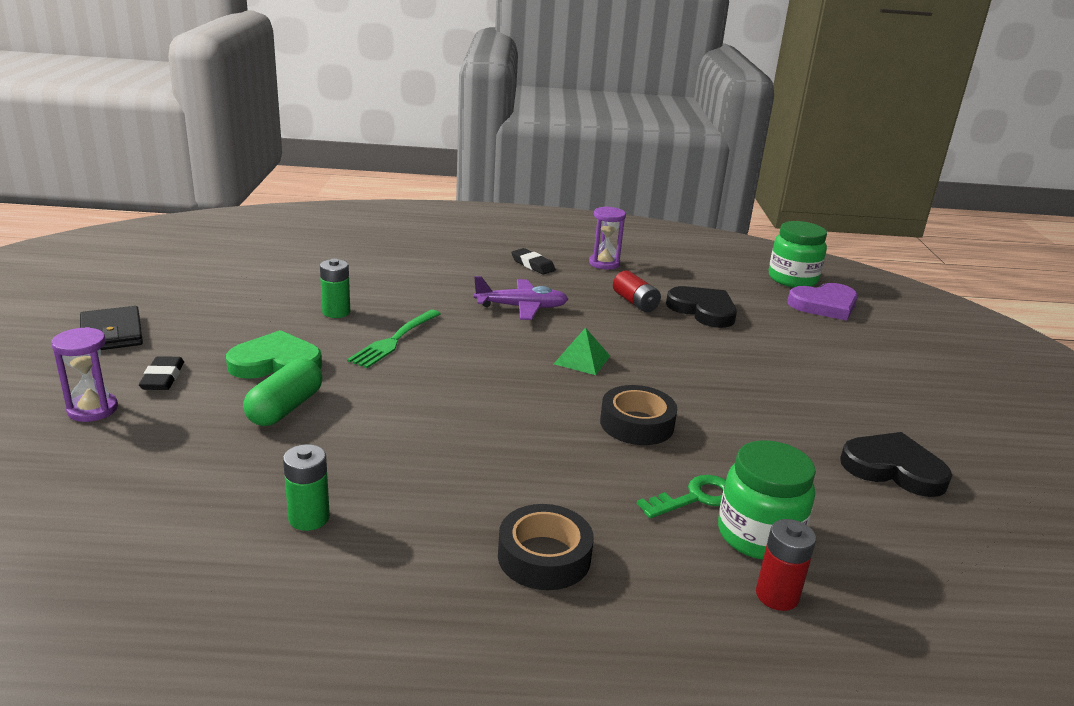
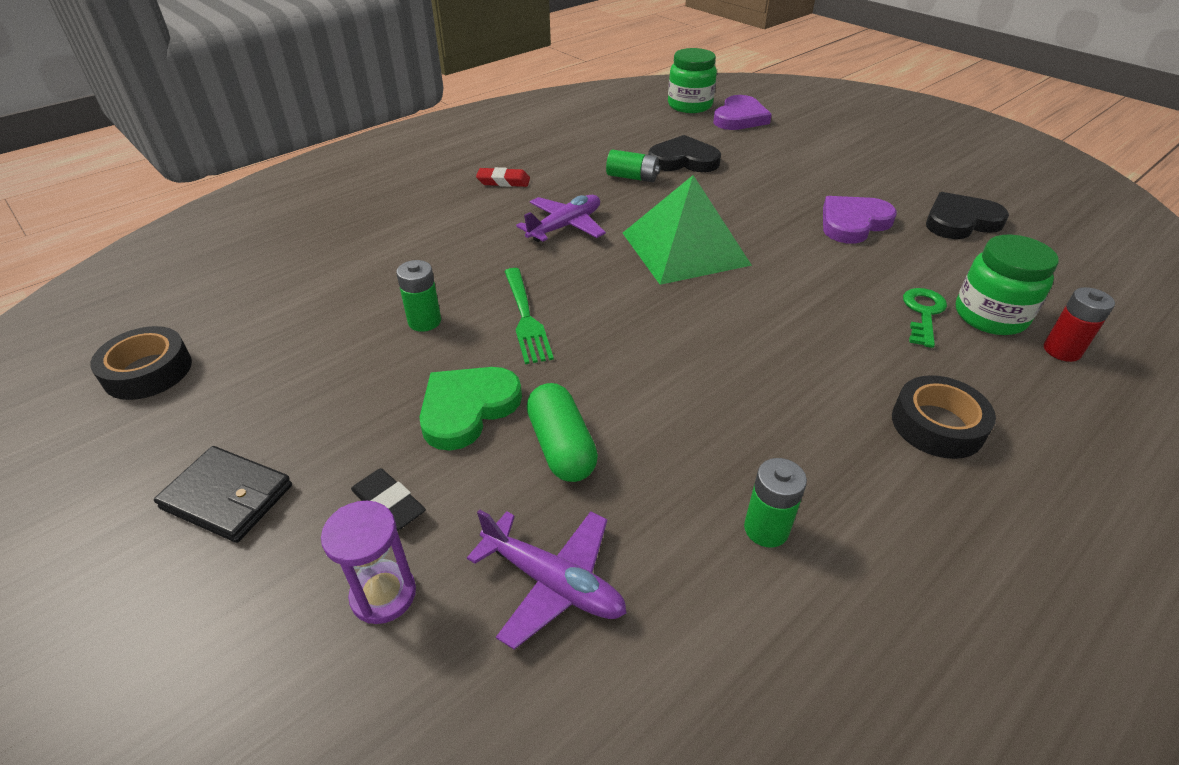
camera: 40 degrees left, 15 degrees up
(162, 458) = (553, 583): none -> purple plane
(533, 265) = (503, 181): black eraser -> red eraser
(582, 360) = (685, 248): green pyramid -> green pyramid, size x2.19
(604, 263) = (553, 153): purple hourglass -> none
(635, 302) = (632, 177): red battery -> green battery
(637, 424) = (804, 280): black tape -> black tape (148, 371)
(770, 415) = (853, 223): none -> purple heart

